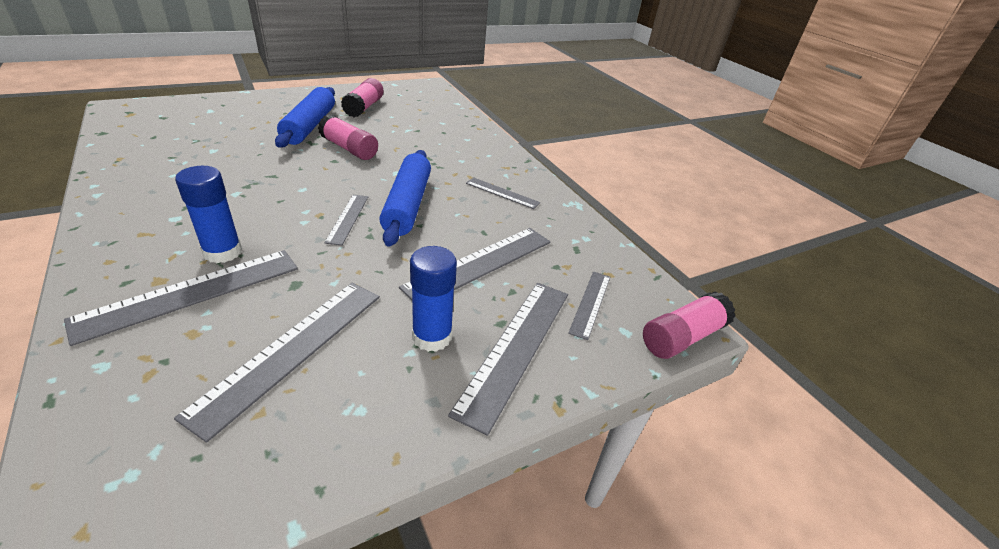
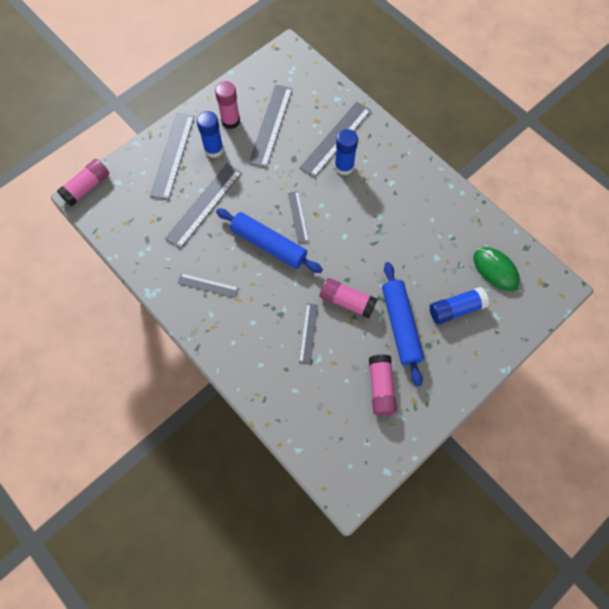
camera: 170 degrees right, 30 degrees up
(162, 129) = (495, 270): none -> green mouse
(242, 121) = (456, 309): none -> blue glue stick
(370, 382) = (230, 121): none -> pink glue stick
(407, 205) = (269, 244): blue rolling pin -> blue rolling pin turned 45 degrees counterclockwise
(590, 303) = (137, 195): grey ruler -> grey ruler (308, 333)

